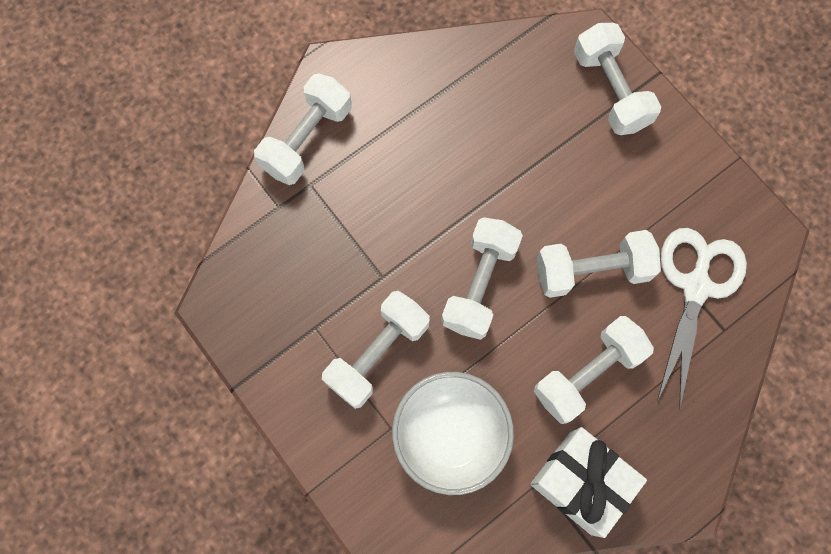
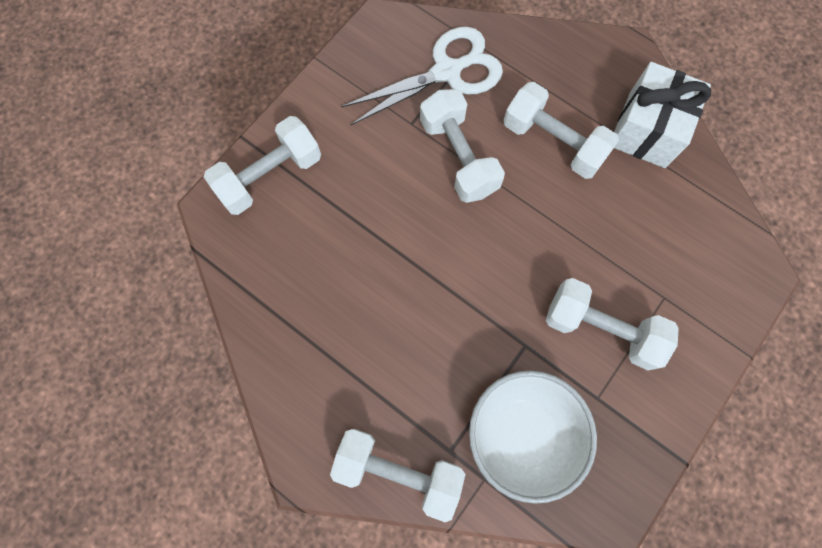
camera: 105 degrees left, 0 degrees up
(450, 436) = (650, 243): white bowl -> white bowl (522, 434)
(479, 284) = (503, 251): white dumbbell -> none
(696, 287) = (447, 72): white scissors -> white scissors turned 150 degrees clockwise

